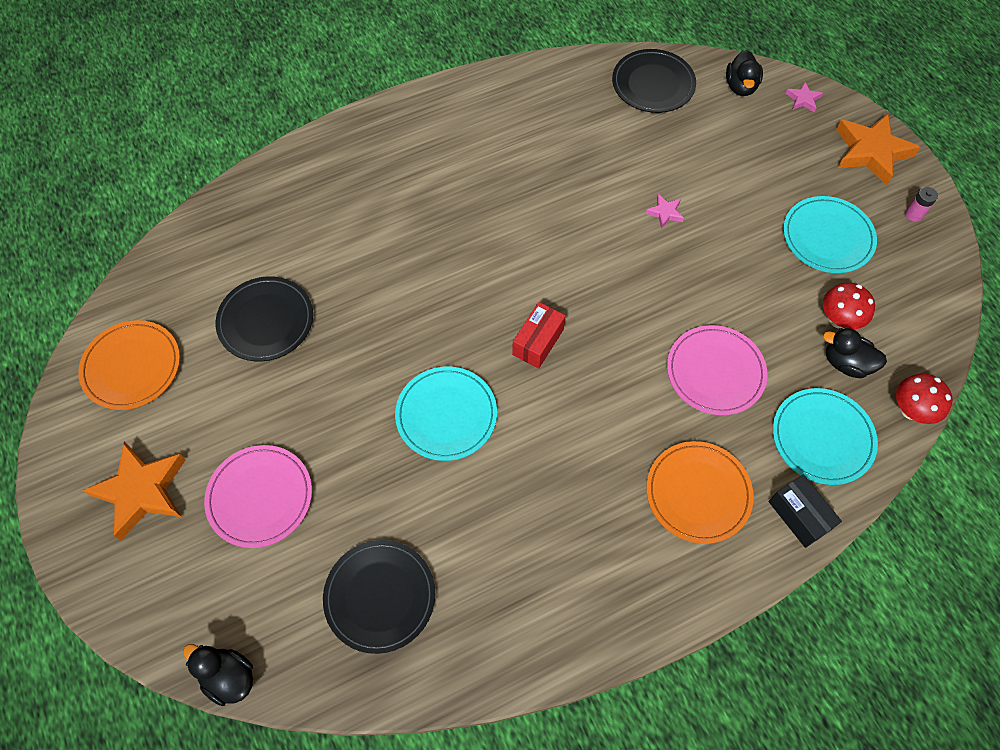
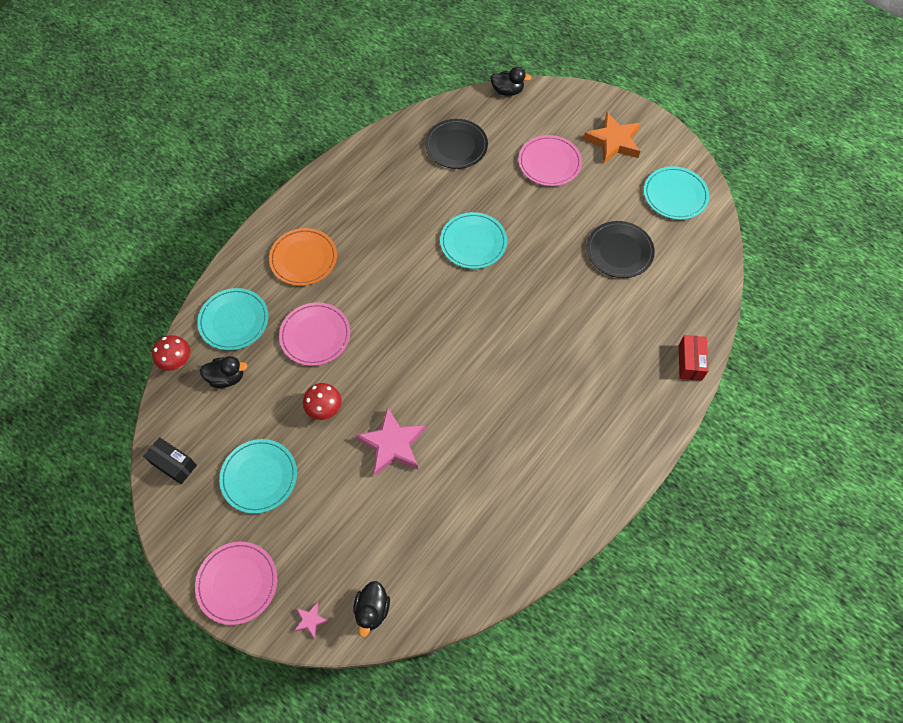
camera: 155 degrees right, 0 degrees up
(132, 367) = (675, 195): orange plate -> turquoise plate
(538, 342) = (440, 308): red box -> red box (690, 362)
(653, 84) = (452, 576): black plate -> none
(665, 213) = (392, 444): pink star -> pink star, size x2.20
(740, 86) = (372, 610): black duck -> black duck turned 150 degrees counterclockwise
(799, 515) = (239, 270): black box -> black box (173, 464)
(838, 320) = (238, 408): red mushroom -> red mushroom (325, 409)
(871, 152) = (237, 583): orange star -> pink plate
(913, 214) = (192, 530): pink battery -> none

